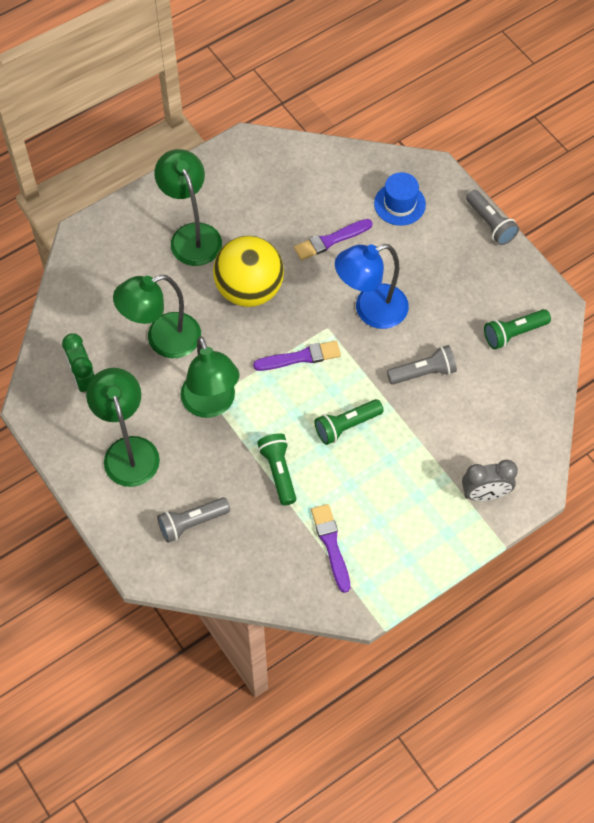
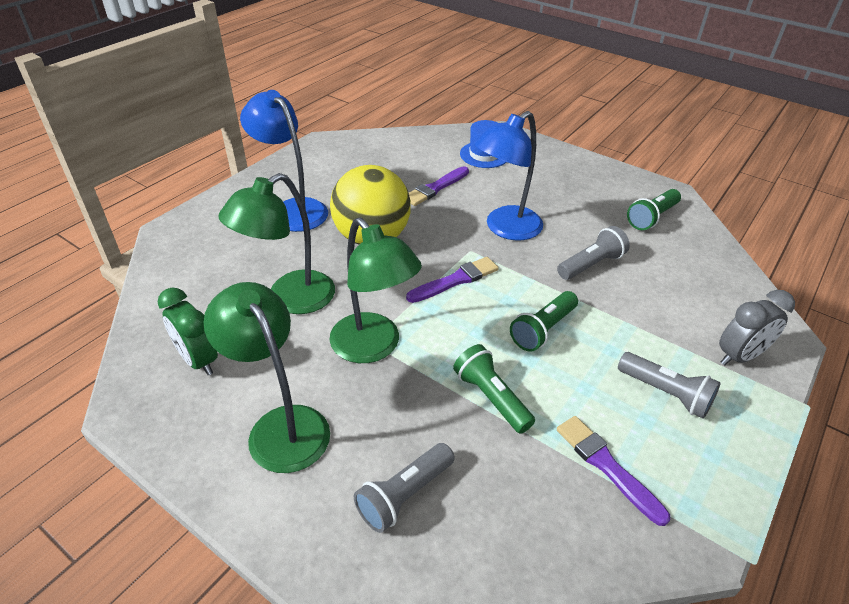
camera: 20 degrees left, 20 degrees down
(192, 235) = (292, 209): green lamp -> blue lamp
(490, 224) = (571, 153): grey flashlight -> grey flashlight (666, 393)

